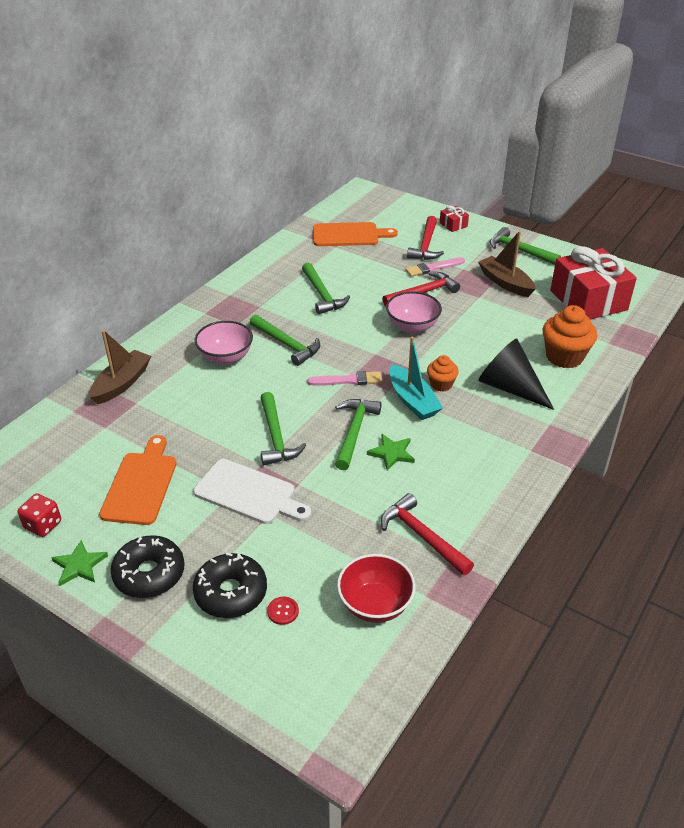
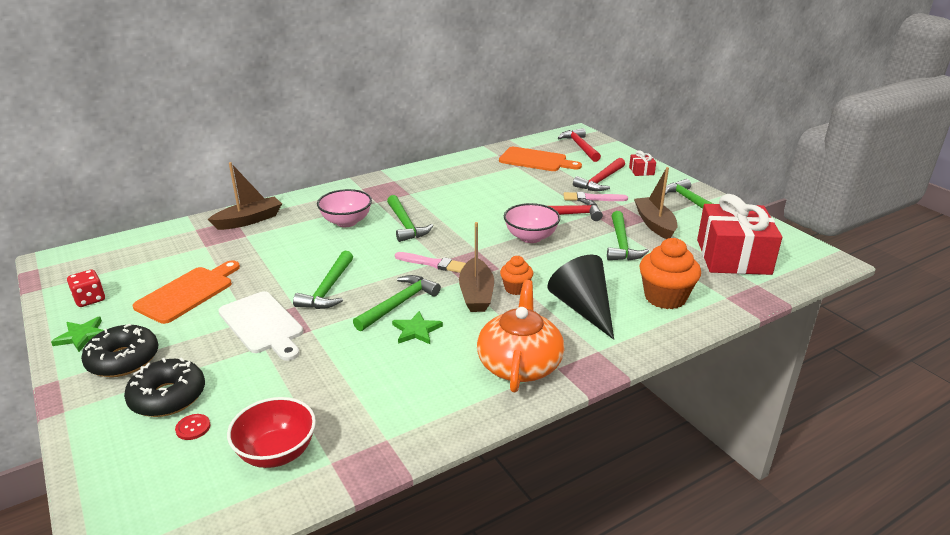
camera: 25 degrees right, 10 degrees down
(322, 295) = (471, 197): green hammer -> green hammer (621, 244)
(412, 400) = (476, 294): turquoise boat -> brown boat
(422, 536) = (378, 408): red hammer -> red hammer (580, 147)
(500, 456) = (519, 364): none -> orange teapot

